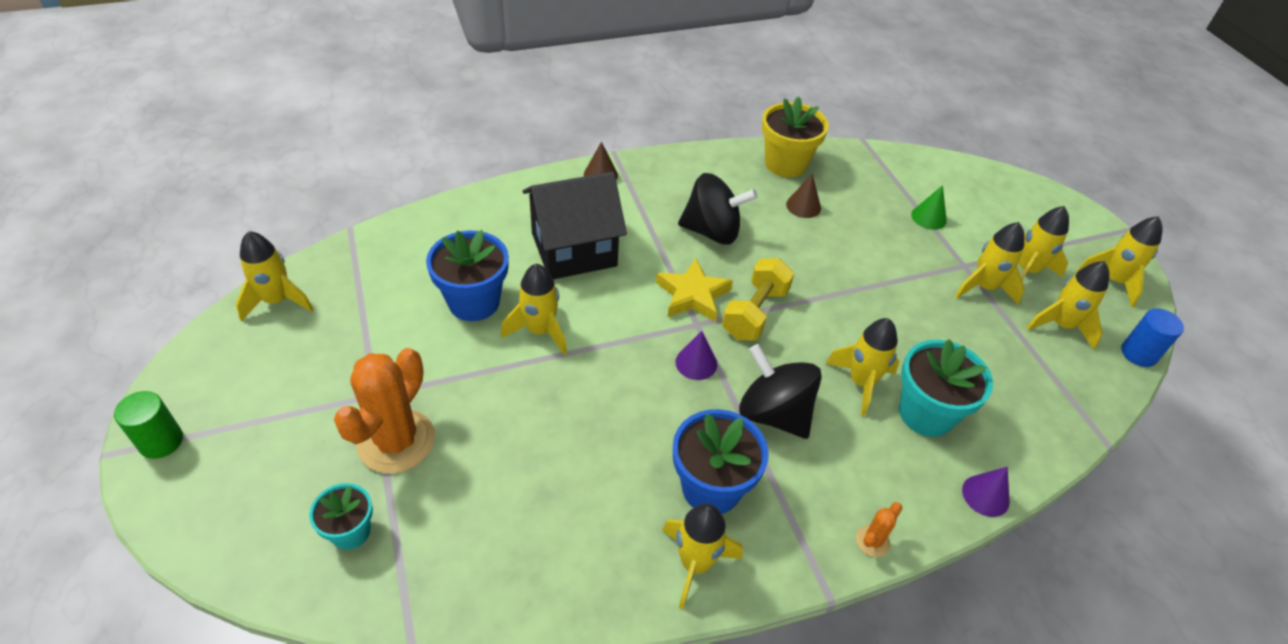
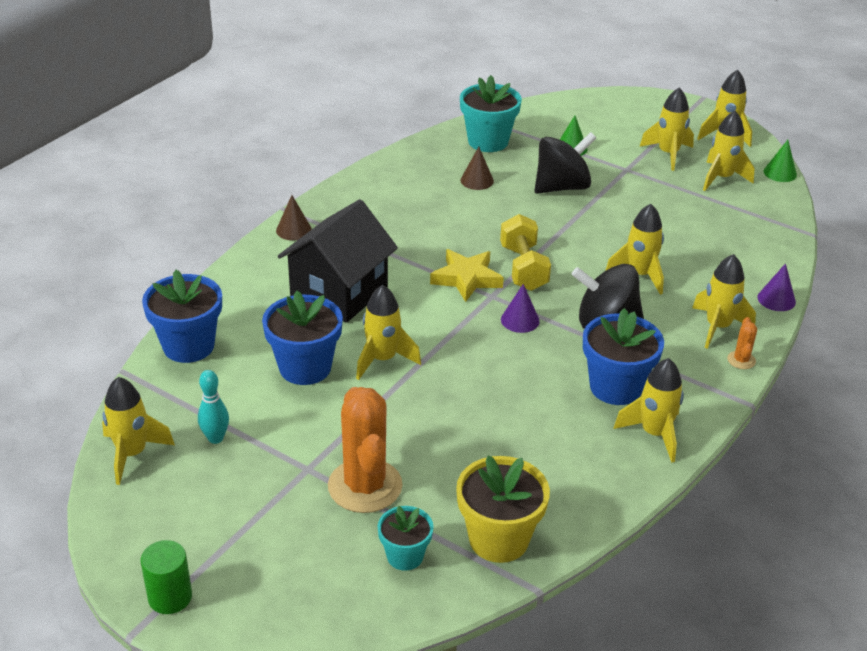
camera: 35 degrees left, 10 degrees down
(344, 324) = (215, 438): none -> turquoise bowling pin
(415, 233) = (188, 346): none -> blue flower pot
(712, 231) = (430, 229): black spinning top -> black spinning top (561, 187)
(785, 164) = (430, 156): yellow flower pot -> yellow flower pot (498, 539)
(926, 413) = (697, 272): turquoise flower pot -> turquoise flower pot (488, 141)
(984, 287) = (653, 177): yellow rocket -> yellow rocket (717, 327)
(1138, 353) = (780, 173): blue cylinder -> green cone

